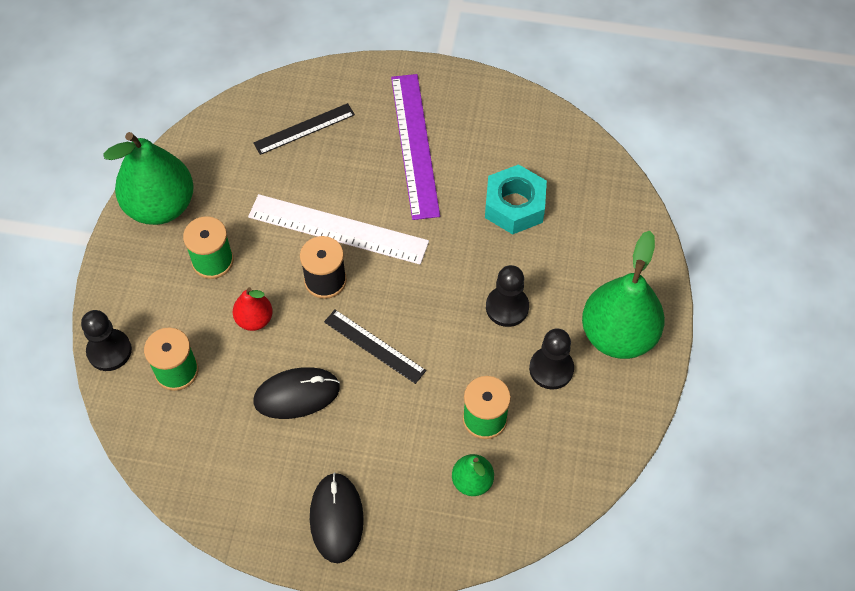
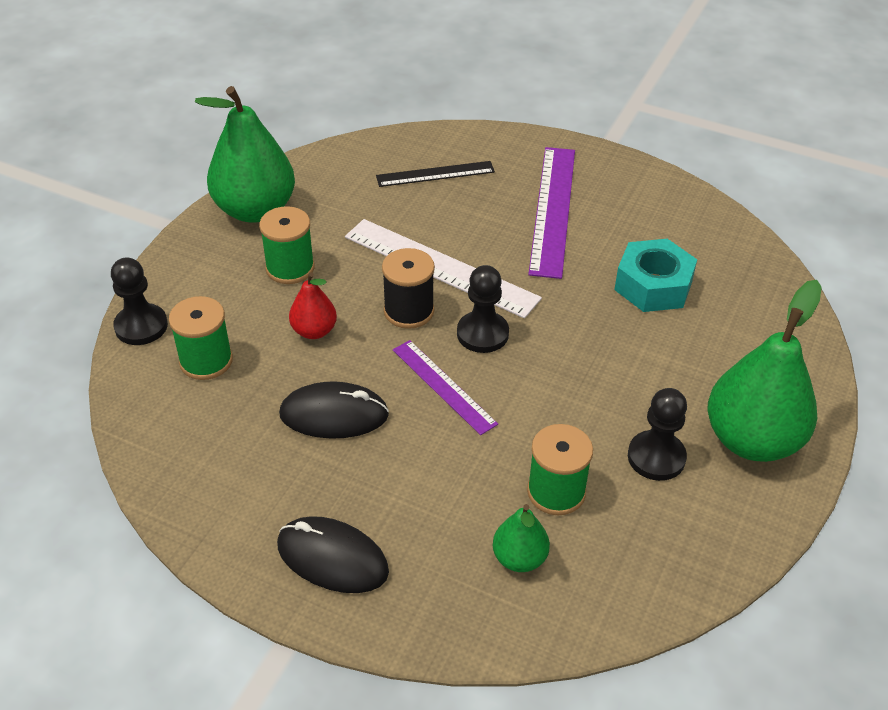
camera: 15 degrees right, 15 degrees down
(336, 518) = (332, 558): black mouse -> black mouse turned 75 degrees counterclockwise
(374, 346) = (443, 386): black ruler -> purple ruler
(507, 307) = (617, 381): black pawn -> black pawn (482, 334)

